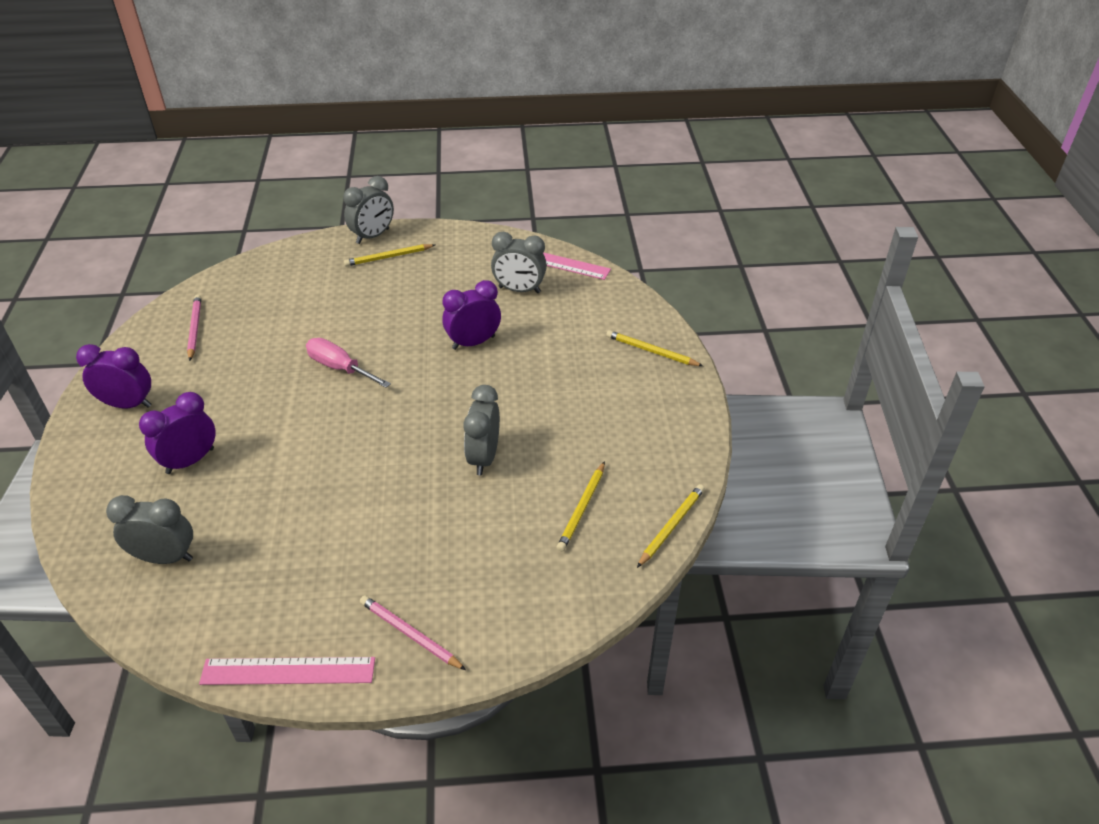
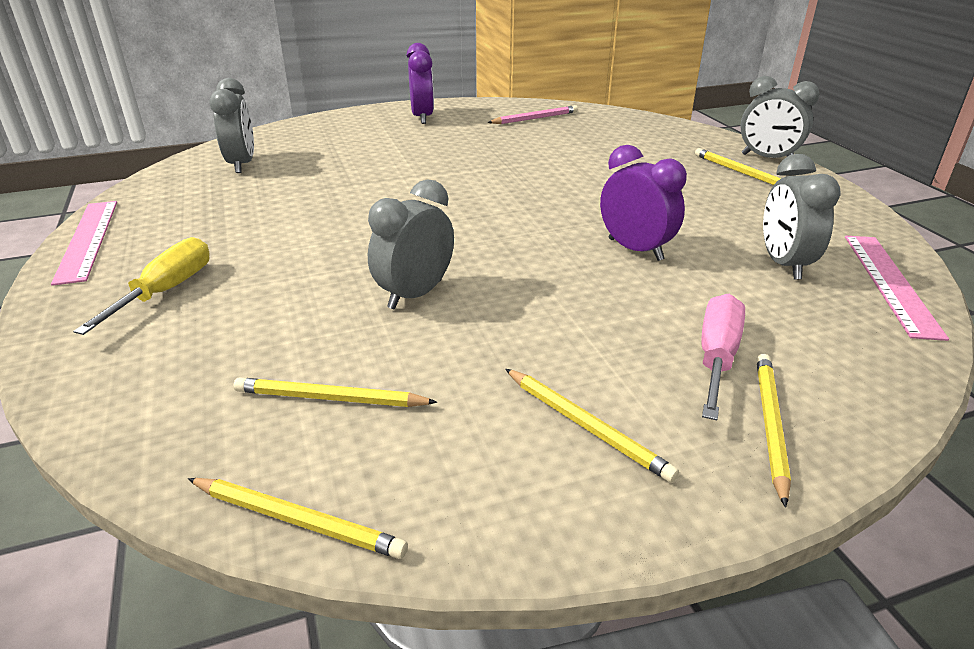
camera: 75 degrees right, 10 degrees down
(190, 461) = (361, 150): purple clock -> none
(340, 368) = (526, 183): pink screwdriver -> pink screwdriver (716, 357)
(410, 634) = (114, 296): pink pencil -> none
(417, 599) = (166, 291): none -> yellow screwdriver
(484, 457) = (415, 294): grey clock -> grey clock turned 45 degrees counterclockwise
(634, 411) = (585, 426): none -> yellow pencil

